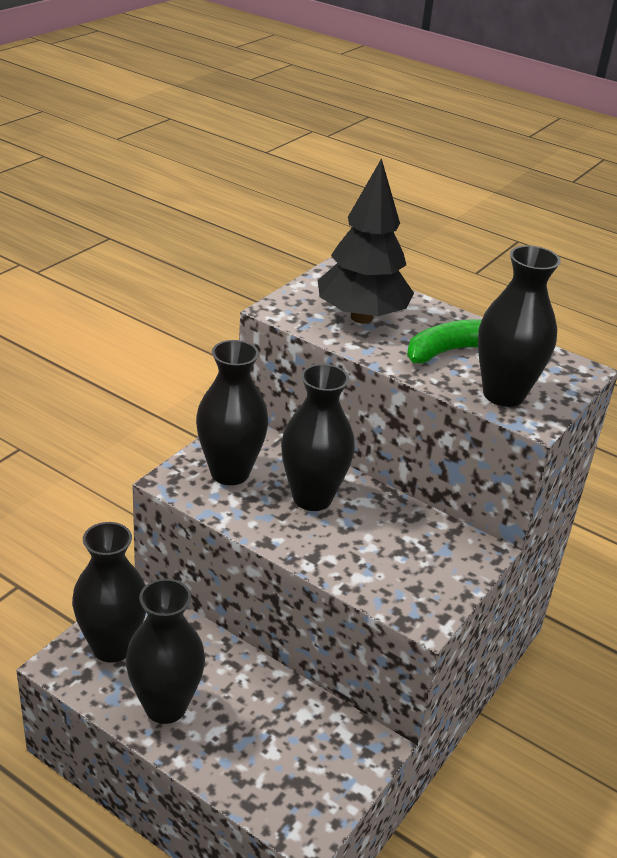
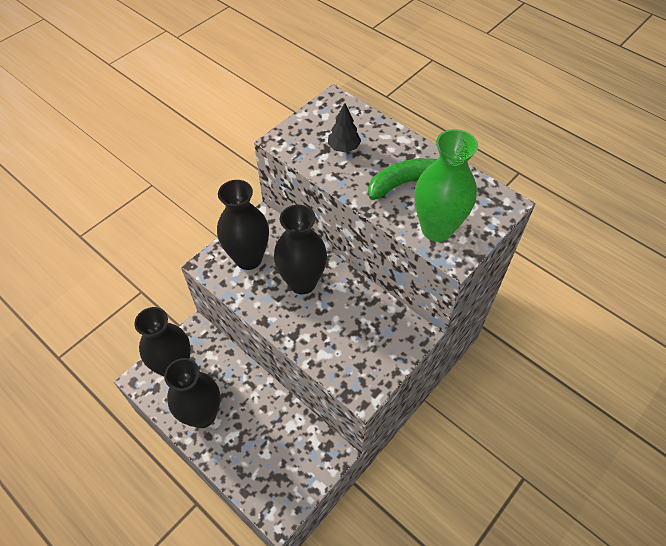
camera: 10 degrees right, 20 degrees up
(361, 317) = (343, 148): black tree -> black tree, size x0.46
(503, 394) = (437, 229): black vase -> green vase

